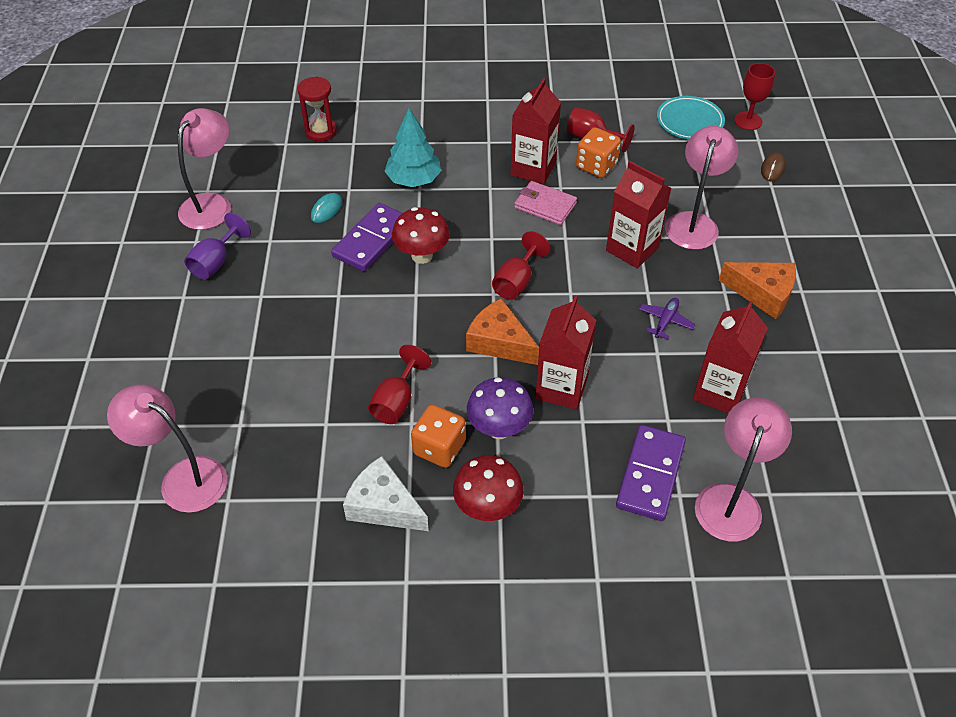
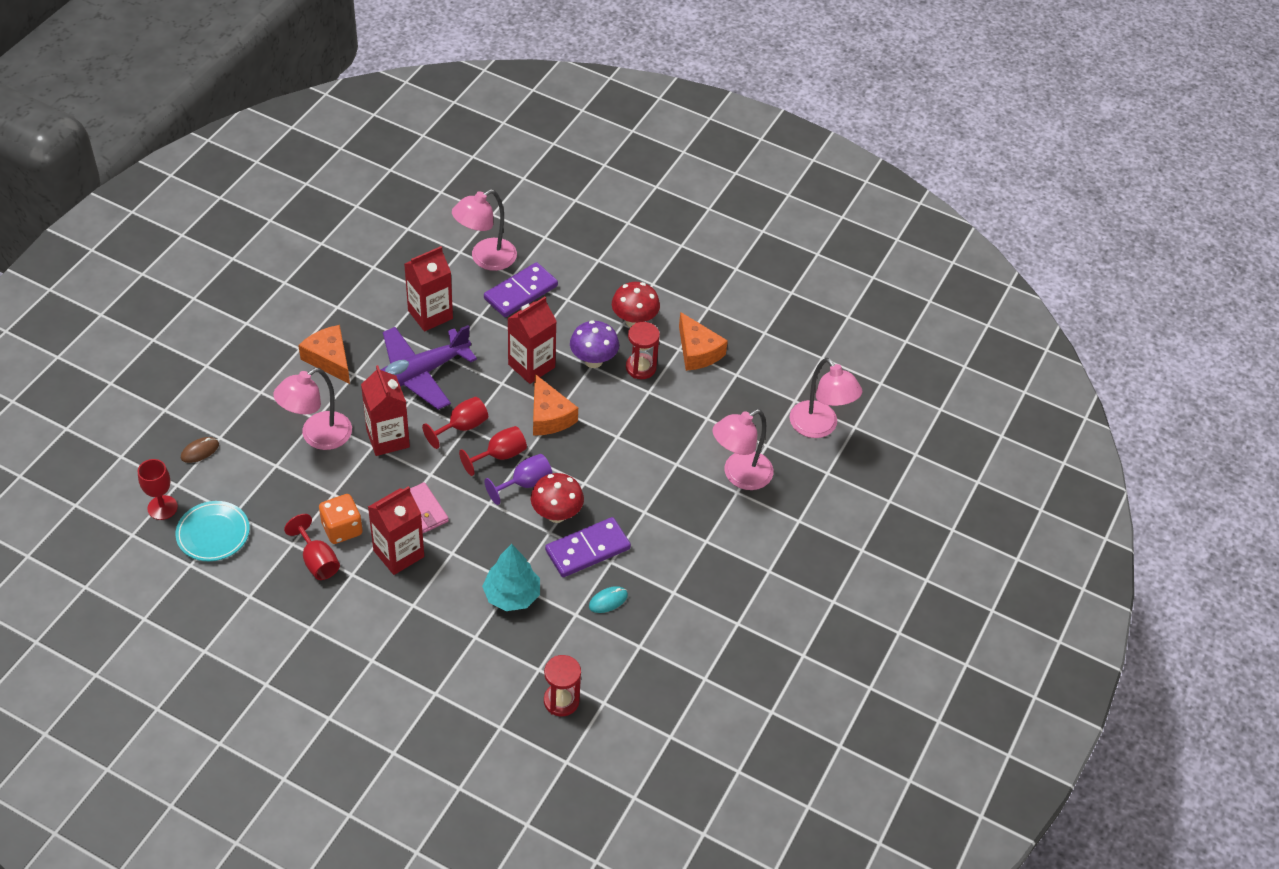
camera: 155 degrees left, 0 degrees up
(212, 204) = (707, 659): pink lamp -> pink lamp (739, 475)
(216, 262) = (729, 592): purple goblet -> purple goblet (525, 483)
(383, 506) = (697, 351): white cheese -> orange cheese
(396, 401) = (650, 410): red goblet -> red goblet (462, 427)
(439, 448) = (641, 368): orange dice -> red hourglass
(665, 321) = (419, 374): purple plane -> purple plane, size x2.43

